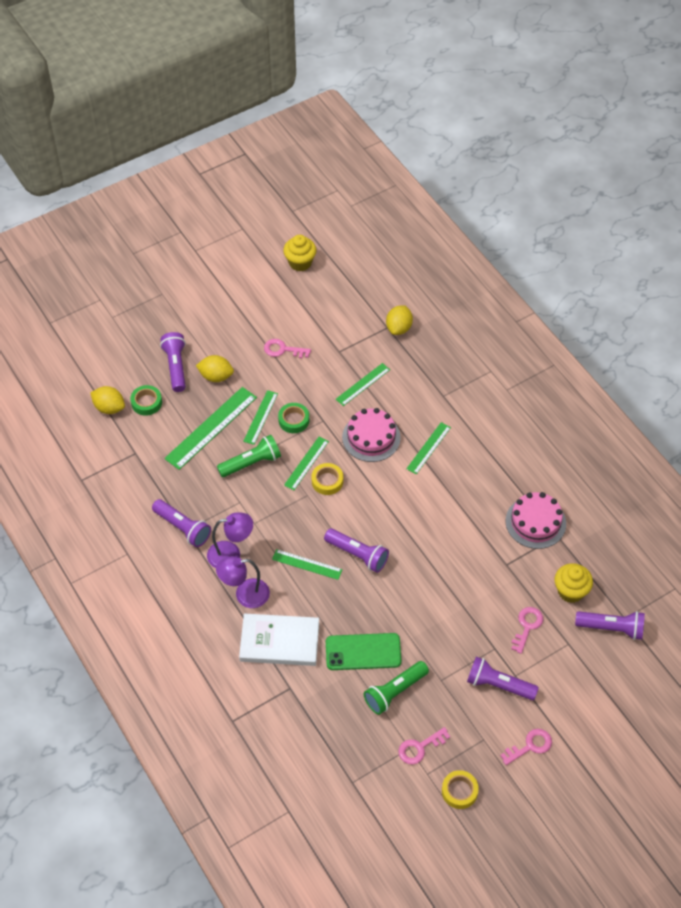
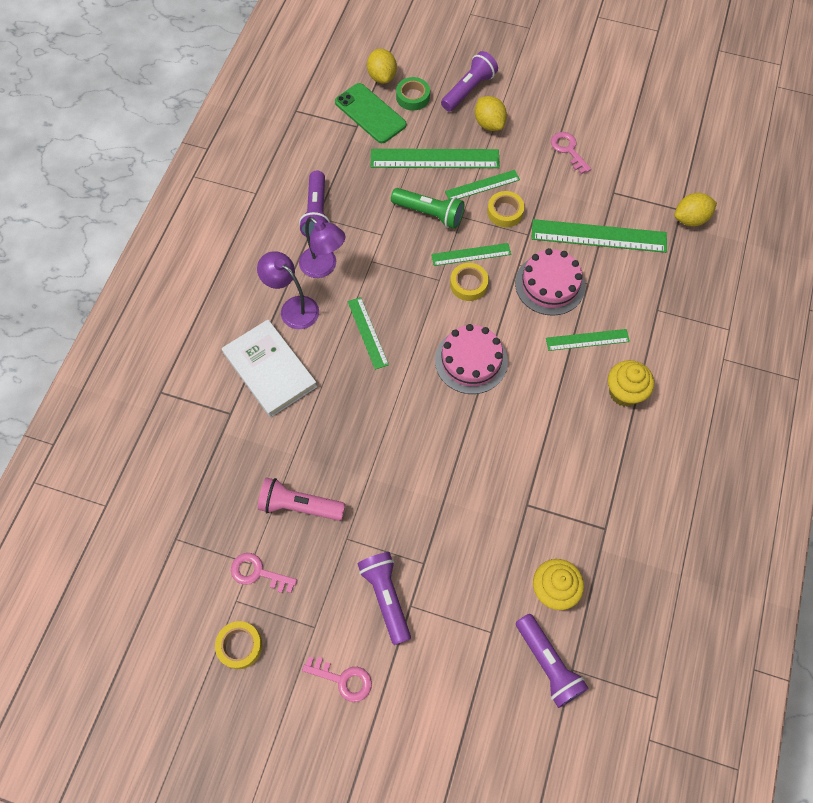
camera: 50 degrees right, 10 degrees up
(294, 420) = (505, 212): green tape -> yellow tape
(300, 263) = (672, 95): yellow cupcake -> yellow cupcake (624, 392)
(358, 554) = (416, 366): purple flashlight -> none
(363, 384) = (598, 236): green ruler -> green ruler, size x1.72
(363, 652) = (318, 446): green phone -> green phone (370, 113)
(395, 692) = (299, 506): green flashlight -> pink flashlight
(527, 626) = (475, 576): pink key -> none
(535, 522) = (600, 497): pink cake -> pink cake (471, 361)

